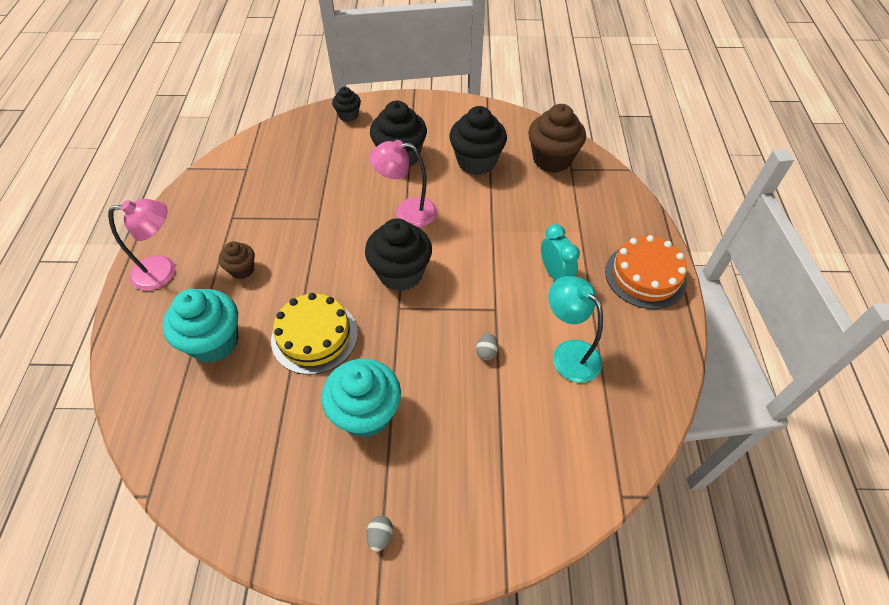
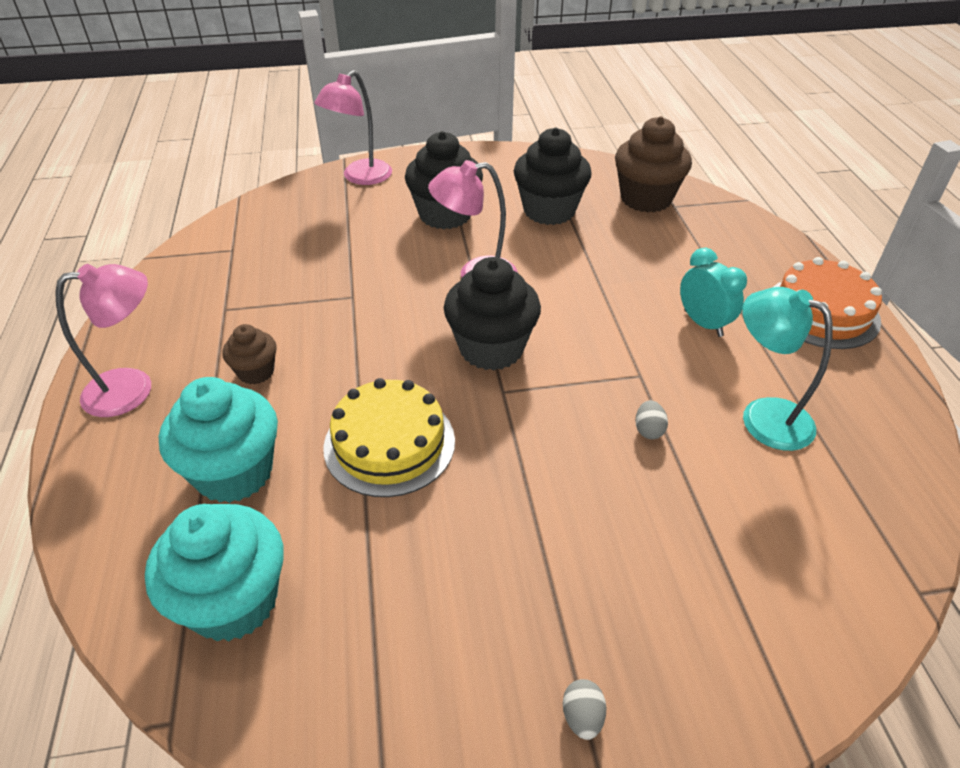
camera: 10 degrees left, 10 degrees down
(348, 115) = (360, 177): black cupcake -> pink lamp
(366, 413) = (500, 537): turquoise cupcake -> turquoise cupcake (233, 601)

